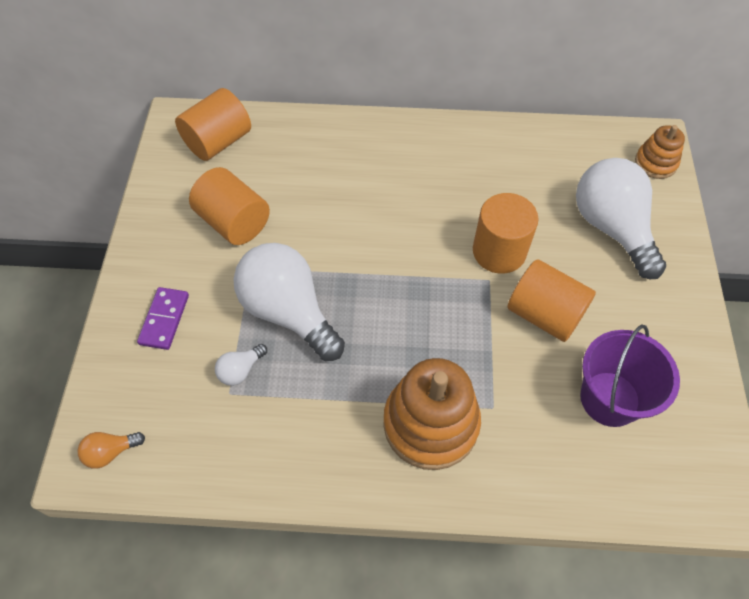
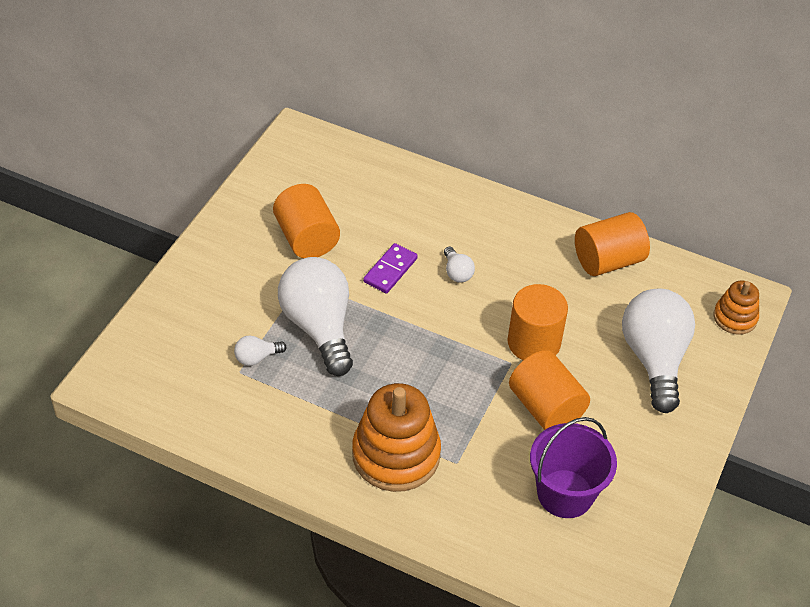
camera: 20 degrees right, 10 degrees down
(111, 452) = (126, 380): orange light bulb -> none
(164, 319) = (212, 297): purple domino -> purple domino (390, 270)
(218, 142) = (325, 165): orange cylinder -> orange cylinder (608, 261)
(394, 206) = (457, 273): none -> white light bulb

